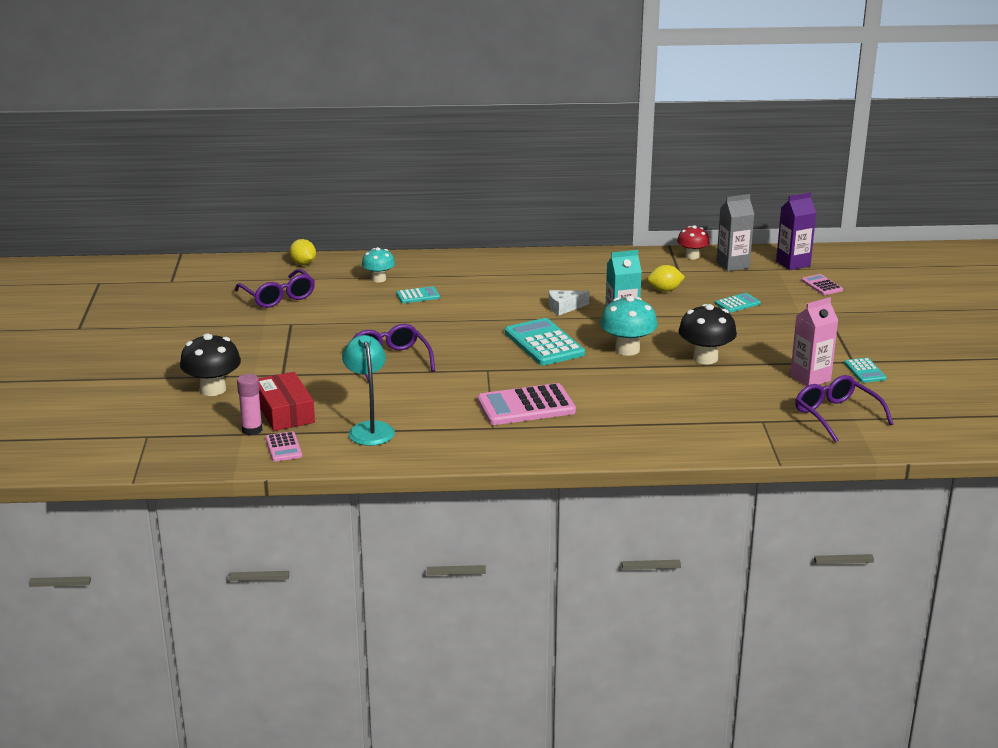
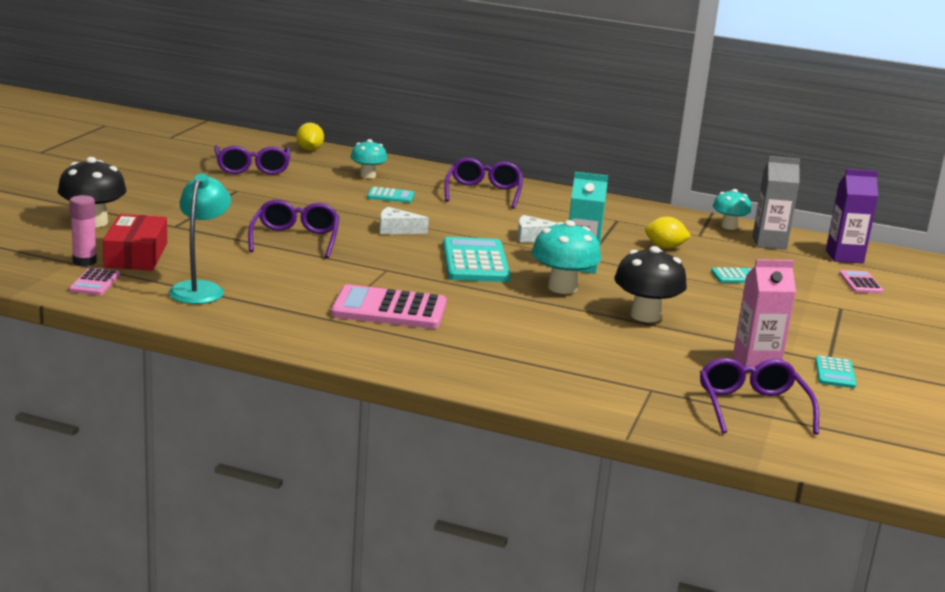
camera: 20 degrees right, 5 degrees down
(456, 329) = (396, 230): none -> white cheese
(485, 272) = (483, 193): none -> purple glasses
(692, 256) = (729, 226): red mushroom -> turquoise mushroom

